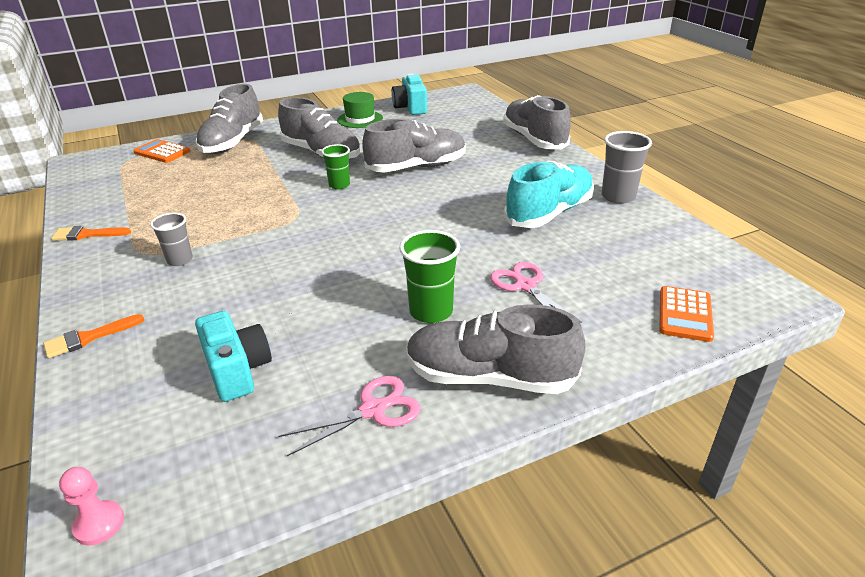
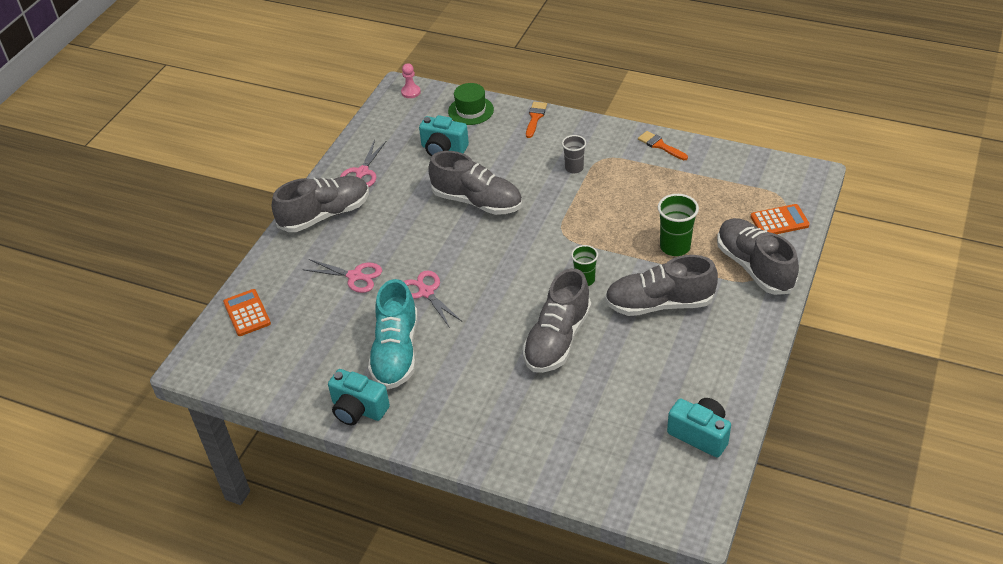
camera: 140 degrees right, 10 degrees up
(87, 234) = (660, 145): orange brush -> orange brush turned 90 degrees counterclockwise
(360, 119) = (713, 376): green hat -> green hat (471, 110)
(431, 311) = (391, 228): green cup -> green cup (675, 247)
(471, 238) = (426, 292): none -> pink scissors
(534, 140) = (505, 457): grey shoe -> grey shoe (477, 201)
(618, 197) = (358, 409): grey cup -> turquoise camera

